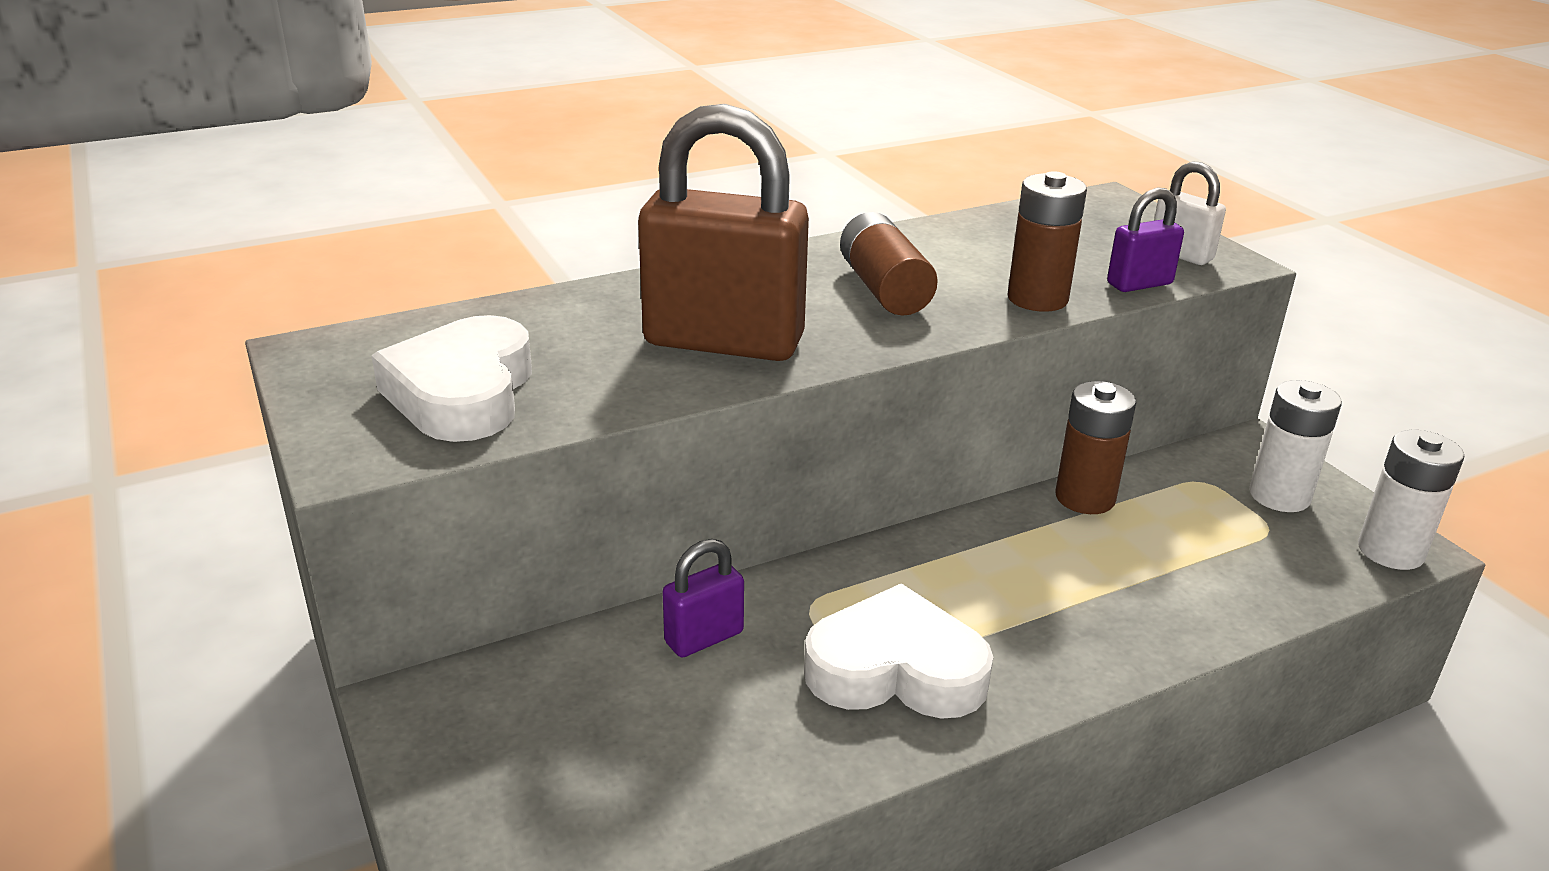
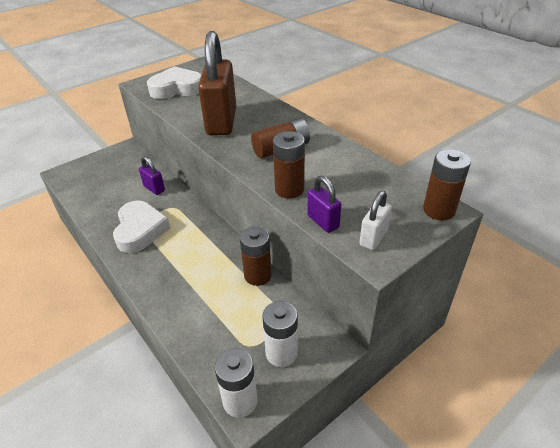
camera: 80 degrees right, 10 degrees up
(1110, 202) = (439, 210): none -> brown battery

